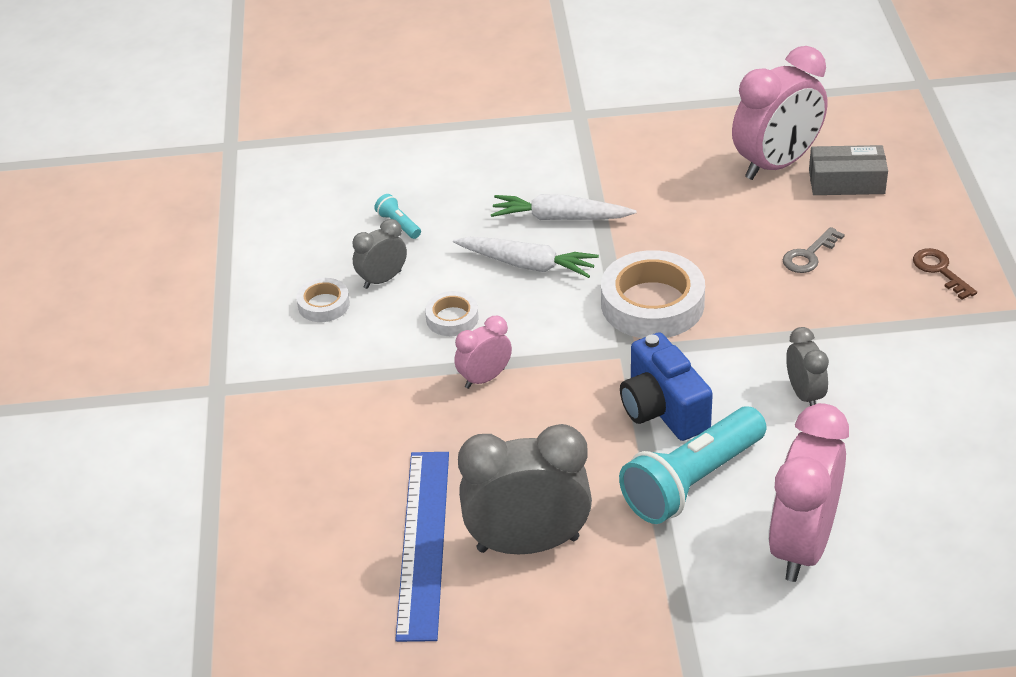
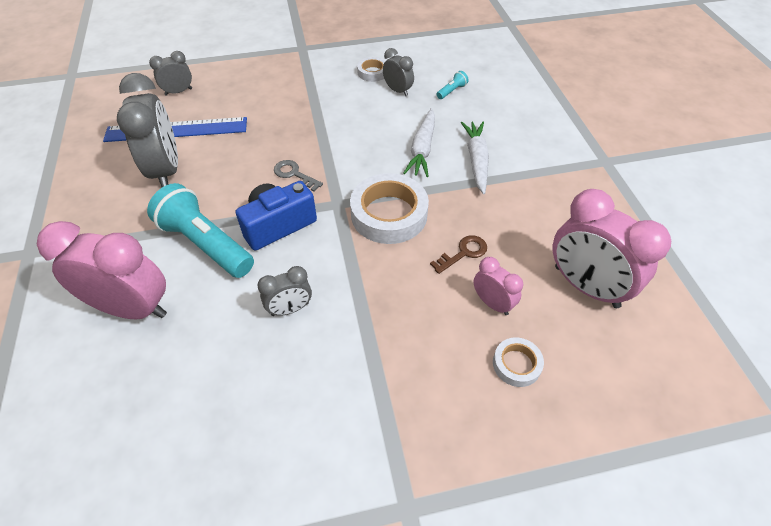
camera: 80 degrees right, 10 degrees up
(309, 552) = (178, 92): none -> grey clock
(452, 318) = (365, 121): white tape -> white tape (516, 364)
(485, 378) = (310, 140): pink clock -> pink clock (492, 303)
(809, 255) = (463, 311): grey key -> grey key (294, 174)
(846, 182) = (578, 341): grey box -> none
(940, 270) = (461, 420): brown key -> brown key (463, 253)

